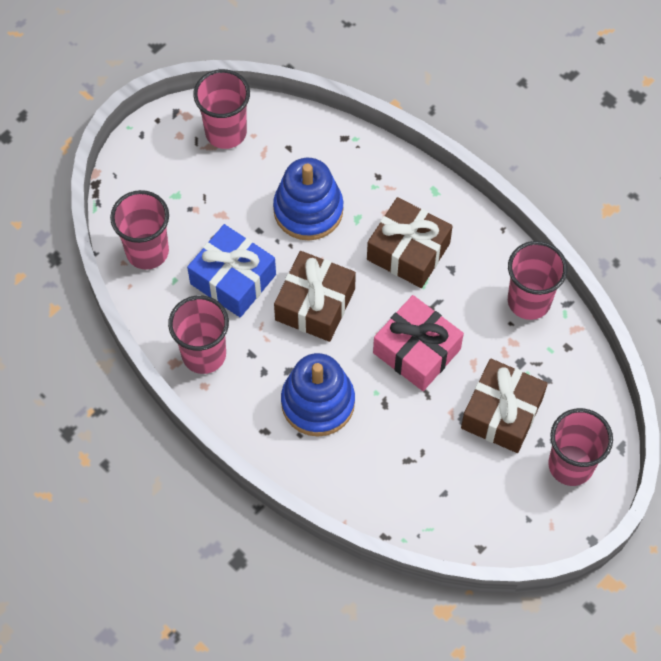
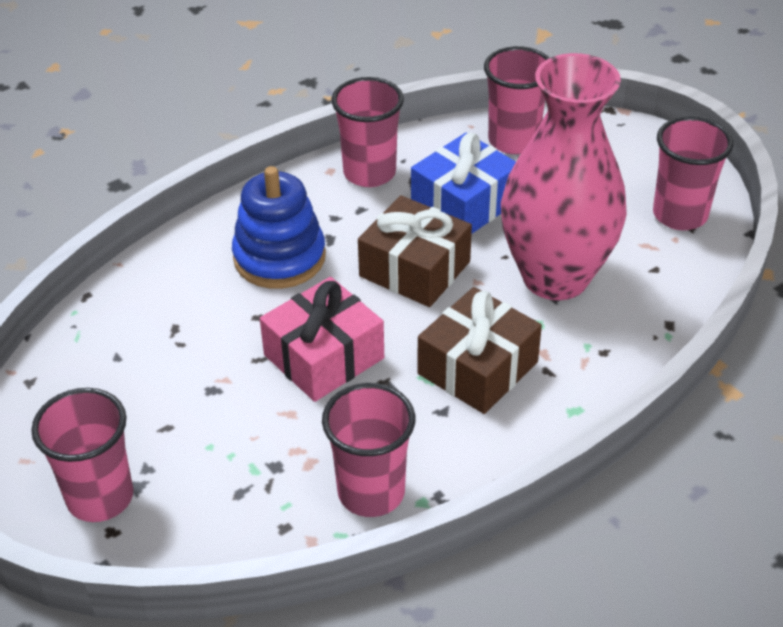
camera: 100 degrees right, 20 degrees down
(308, 210) = (555, 277): blue stacking toy -> pink vase
(502, 413) = (205, 432): brown gift -> none

